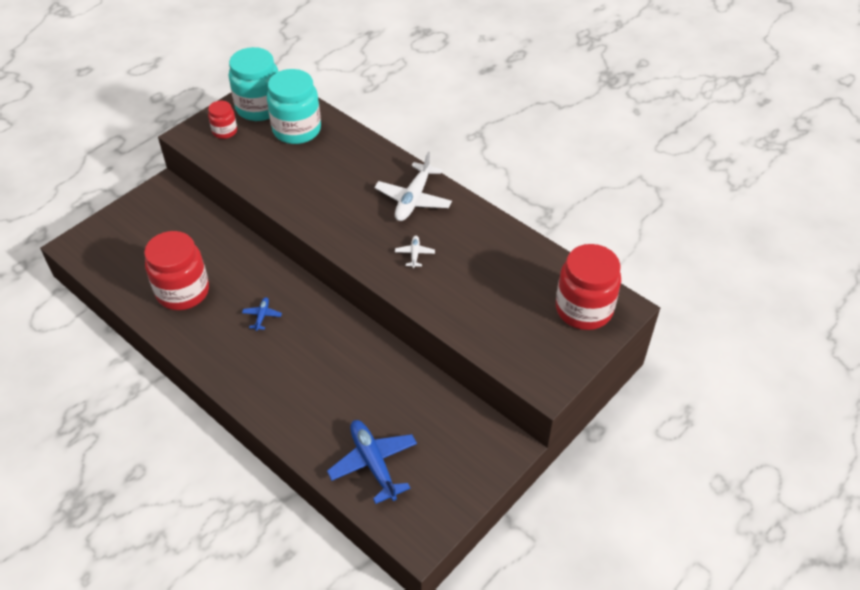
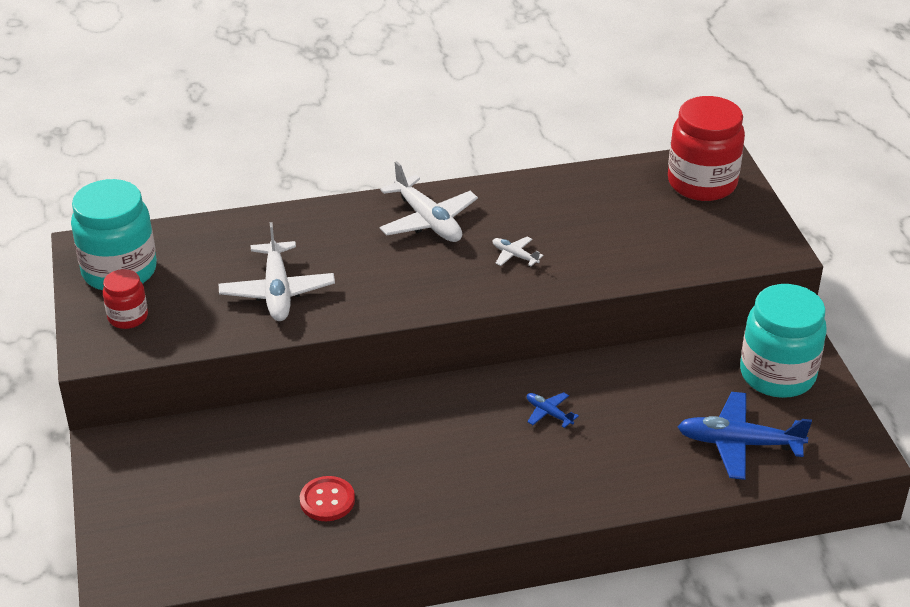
camera: 55 degrees left, 10 degrees down
(183, 292) = (327, 500): red jar -> red button
(262, 316) = (440, 444): blue plane -> blue plane (548, 413)
(292, 173) = (277, 292): none -> white plane
(297, 130) = (202, 257): turquoise jar -> turquoise jar (777, 375)

